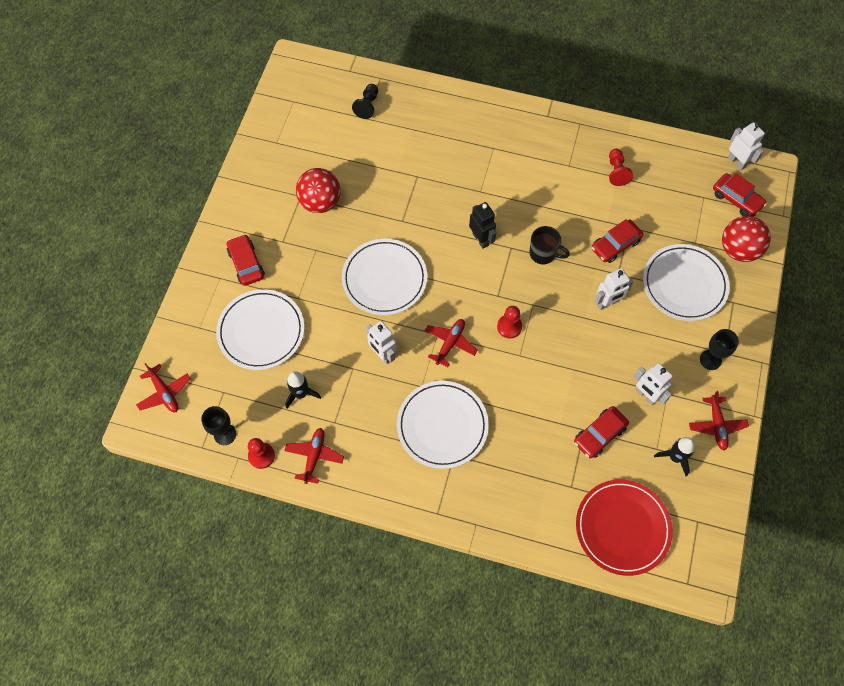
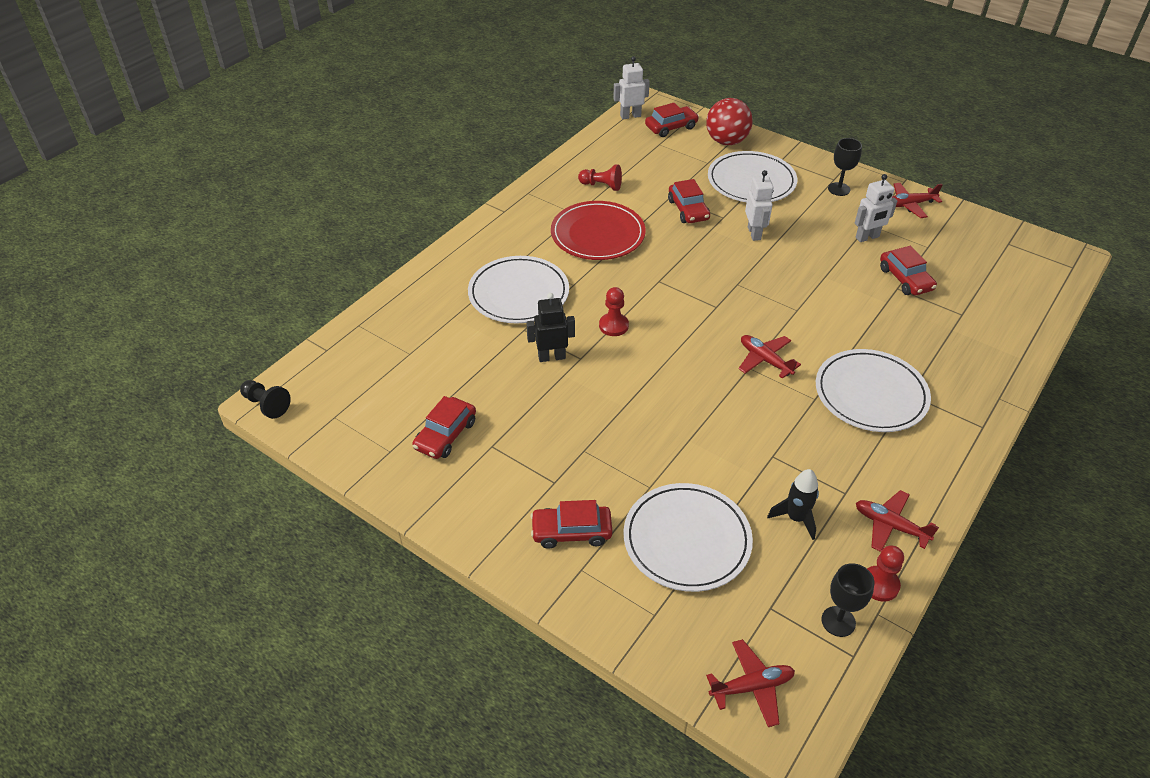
camera: 70 degrees left, 20 degrees down
(300, 167) = (445, 435): none -> red car
(320, 202) = (513, 428): red ball -> none
(367, 106) = (392, 347): black pawn -> black pawn (266, 405)
(382, 354) = (761, 423): white robot -> none
(384, 279) = (655, 394): white plate -> white plate (518, 293)
(481, 239) = (637, 300): black robot -> black robot (551, 357)
(509, 327) = (759, 308): red pawn -> red pawn (613, 326)
(543, 253) = (677, 260): black mug -> none
(622, 527) = (1011, 292): red plate -> red plate (597, 234)
(675, 457) = (939, 238): black rocket -> none
(716, 425) = (909, 205): red plane -> red plane turned 150 degrees clockwise

